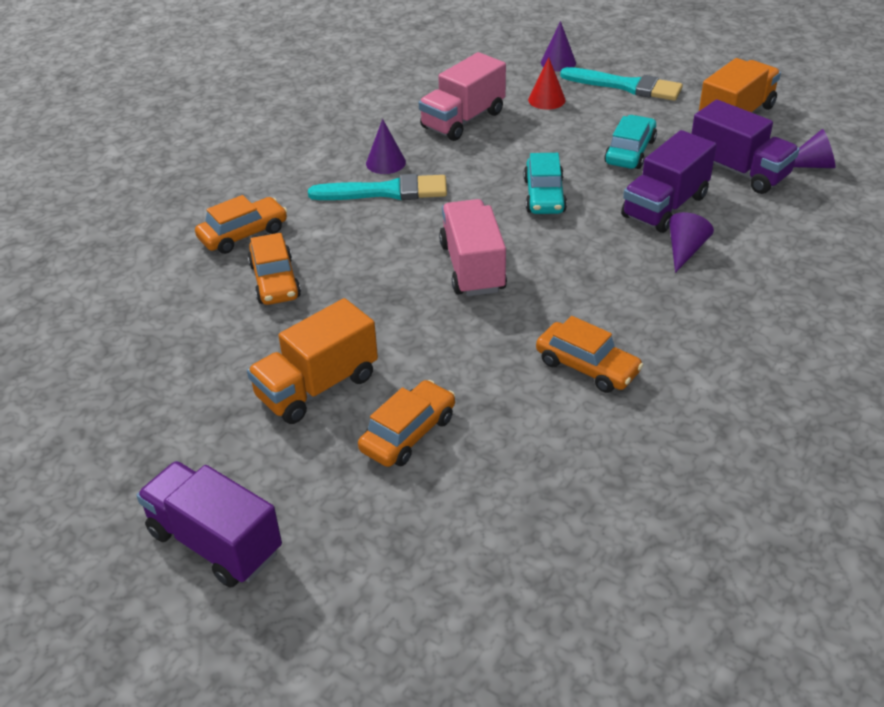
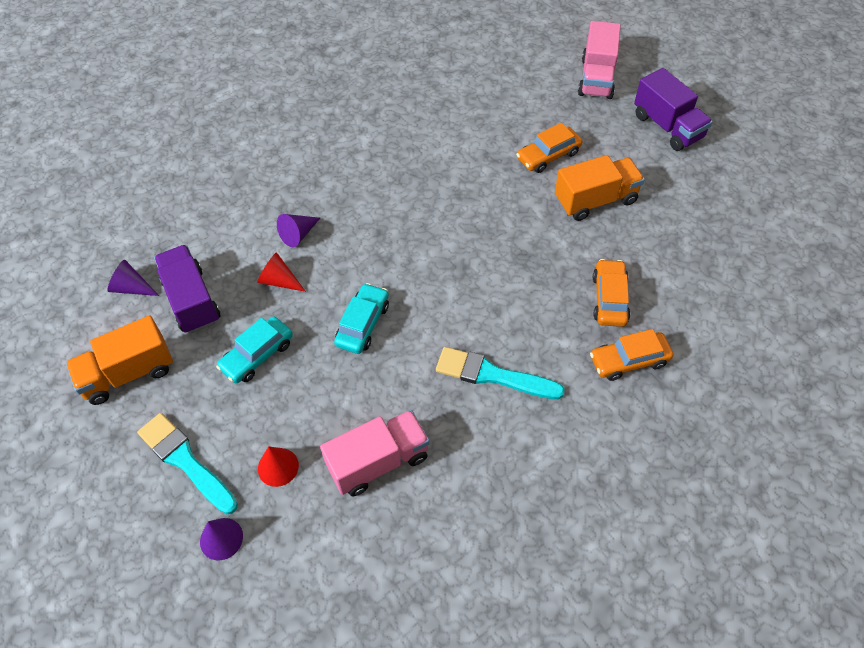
camera: 160 degrees left, 15 degrees up
(385, 162) = (479, 417): purple cone -> none
(472, 267) = (456, 266): pink truck -> pink truck (596, 78)
(587, 367) = (423, 167): orange car -> none
(665, 206) = (279, 281): purple truck -> red cone

